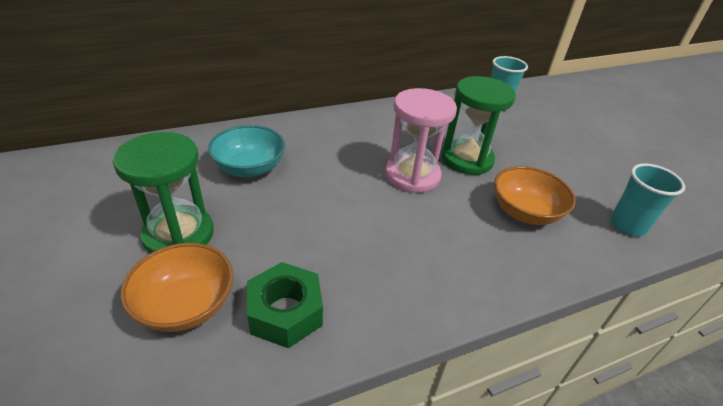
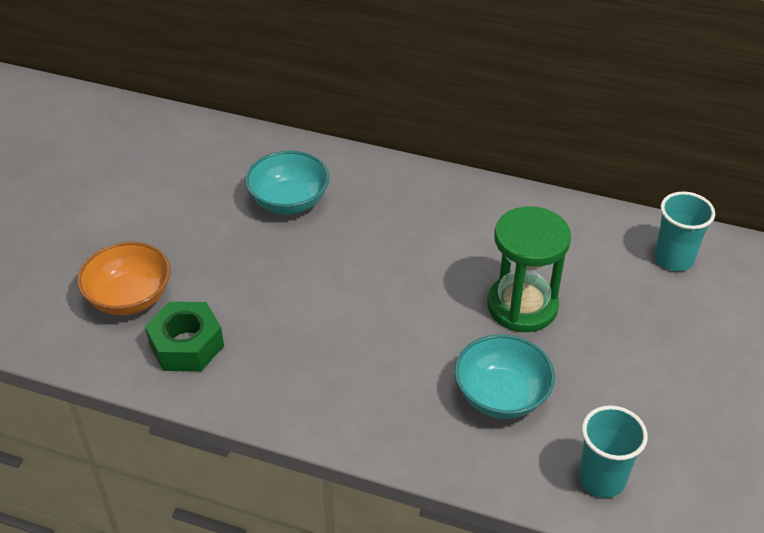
camera: 45 degrees right, 5 degrees up
(178, 234) = (175, 237): green hourglass -> none
(412, 175) = (434, 291): pink hourglass -> none
(525, 212) = (501, 395): orange bowl -> turquoise bowl

